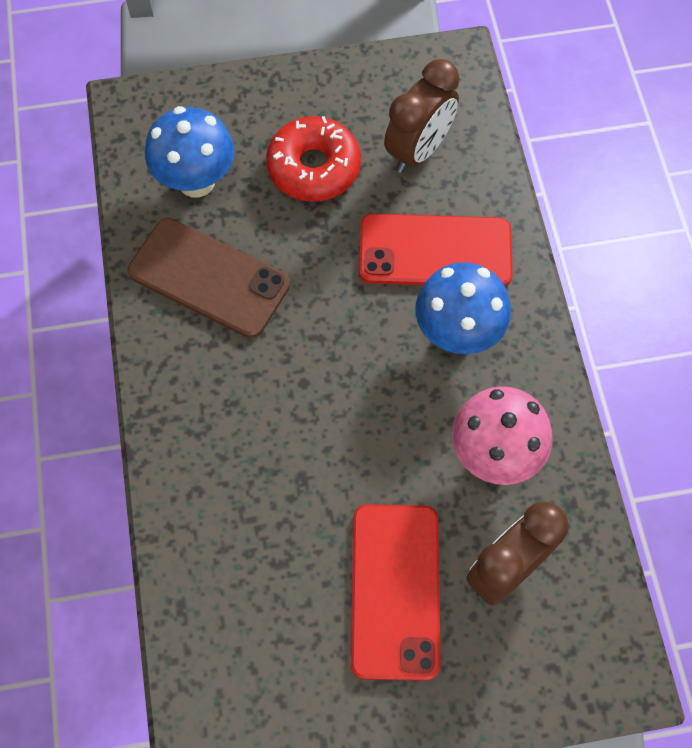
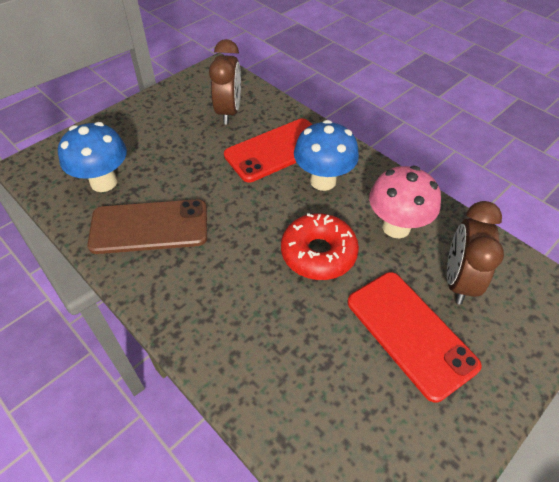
camera: 35 degrees left, 15 degrees down
(314, 167) = (174, 144): red donut -> red donut (318, 253)

